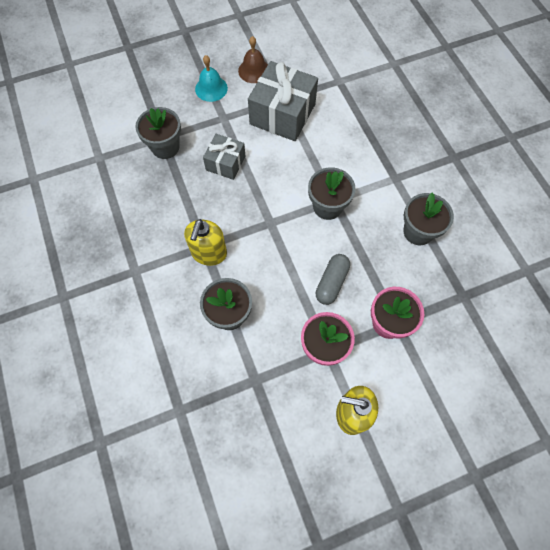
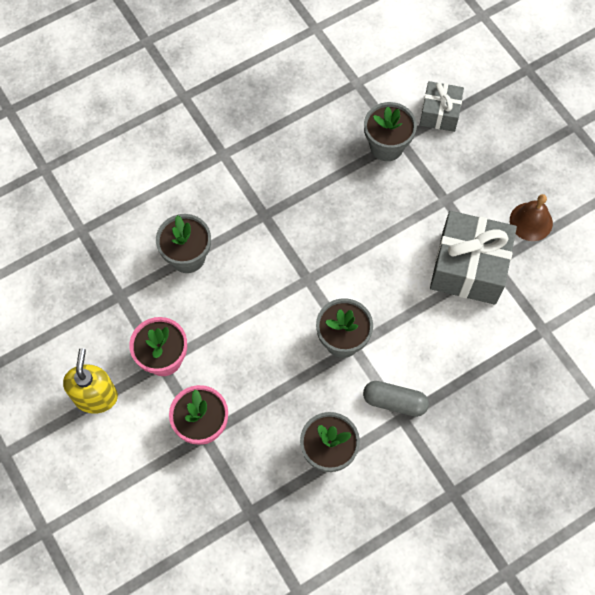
camera: 80 degrees right, 0 degrees up
(209, 253) = (256, 222): yellow soap dispenser -> none
(211, 88) = (487, 177): turquoise bell -> none
(225, 163) = (379, 215): grey gift -> grey gift (439, 113)
(331, 282) = (242, 357): grey capsule -> grey capsule (394, 402)

